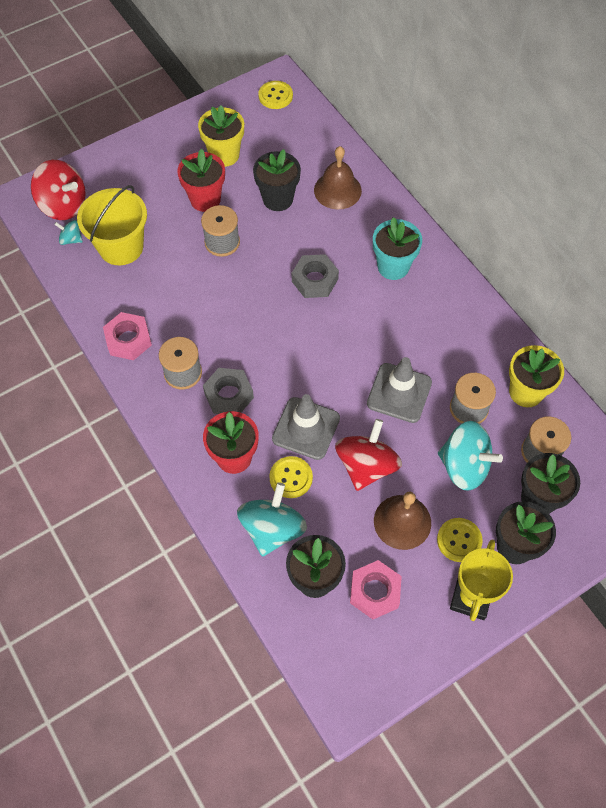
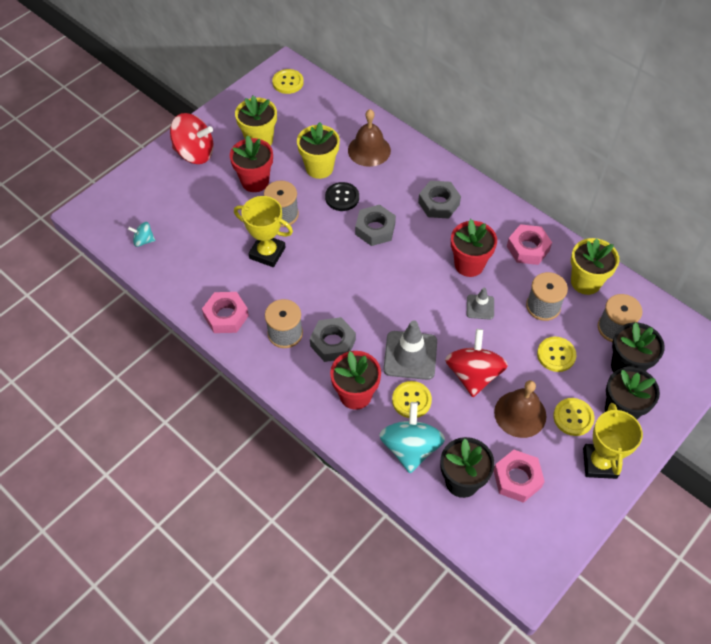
camera: 15 degrees left, 5 degrees down
(63, 205) = (127, 212): red spinning top -> red spinning top (195, 153)
(121, 247) = (192, 237): yellow bucket -> none
(193, 281) = (267, 253): none -> yellow trophy
(278, 199) = (319, 168): black flower pot -> yellow flower pot
(291, 237) = (342, 197): none -> black button
(393, 266) = (438, 203): turquoise flower pot -> grey nut
(399, 393) = (480, 307): grey traffic cone -> grey traffic cone, size x0.55
(403, 342) = (469, 264): none -> red flower pot
(464, 466) = (556, 355): turquoise spinning top -> yellow button
(474, 339) = (528, 248): none -> pink nut

